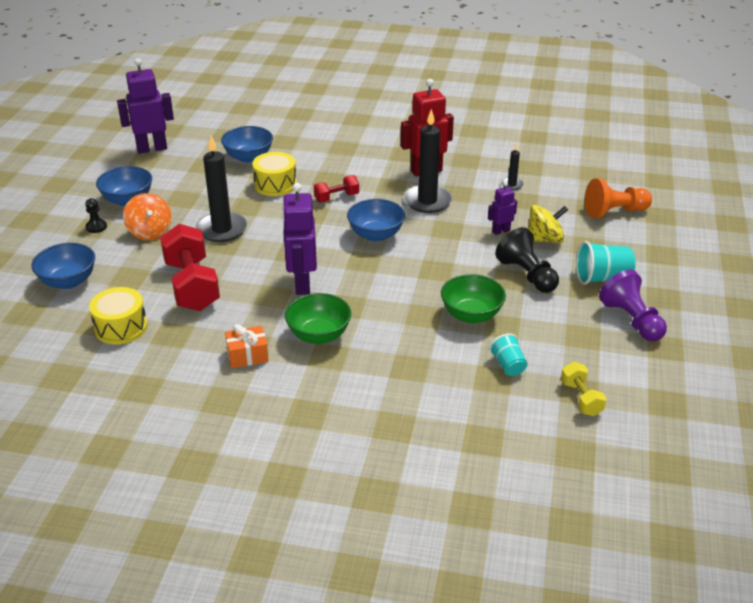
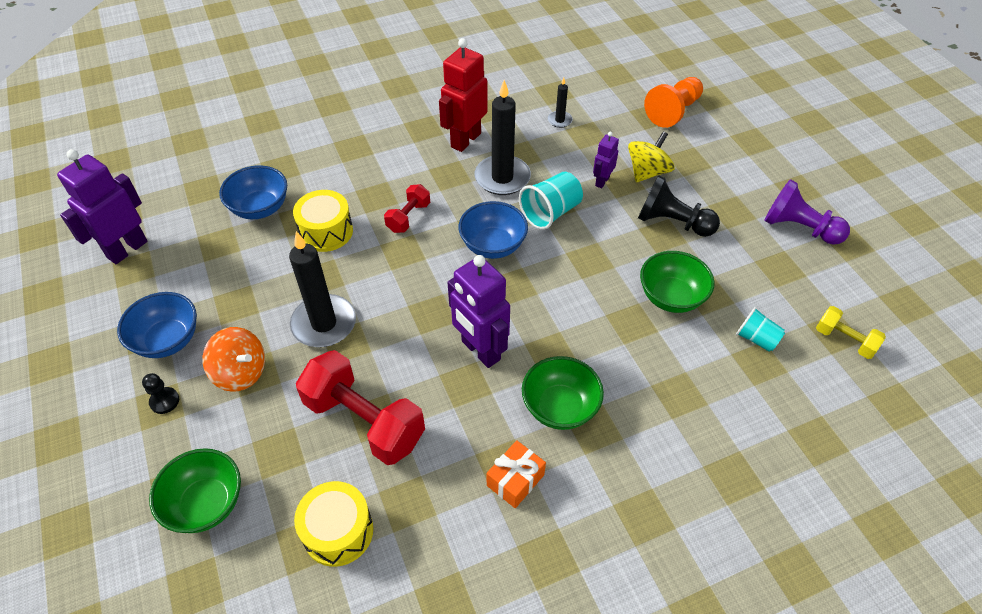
camera: 35 degrees left, 15 degrees up
(68, 281) = (206, 503): blue bowl -> green bowl
(602, 278) = (734, 193): turquoise cup -> turquoise cup (550, 213)

